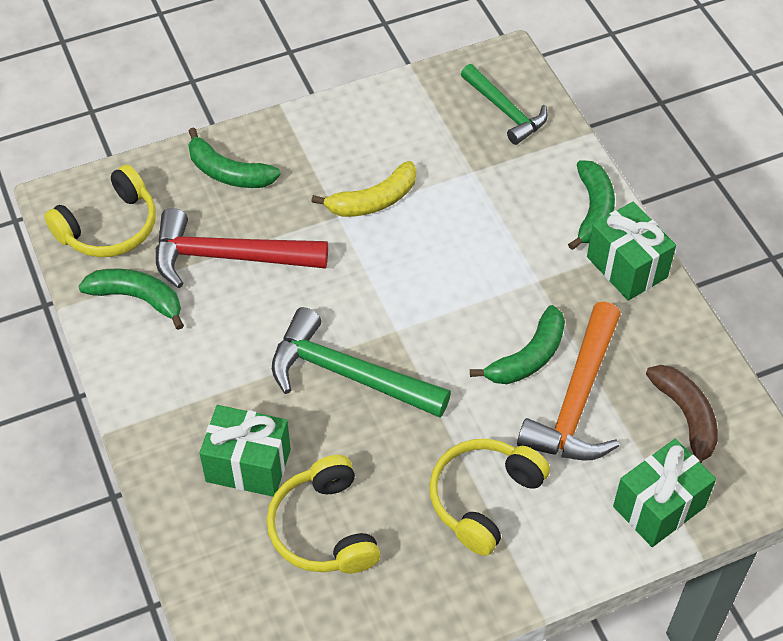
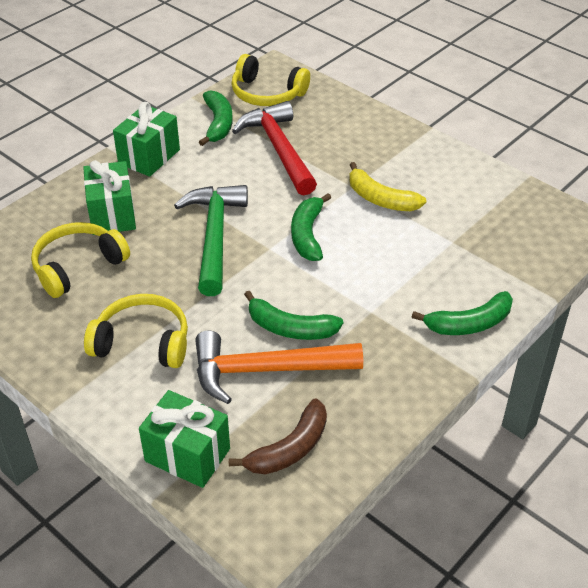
camera: 65 degrees right, 10 degrees down
(228, 172) = (351, 125): green banana -> green banana (307, 235)
(505, 111) = (530, 240): green hammer -> none
(627, 267) = (425, 363): green gift -> green gift (149, 157)

